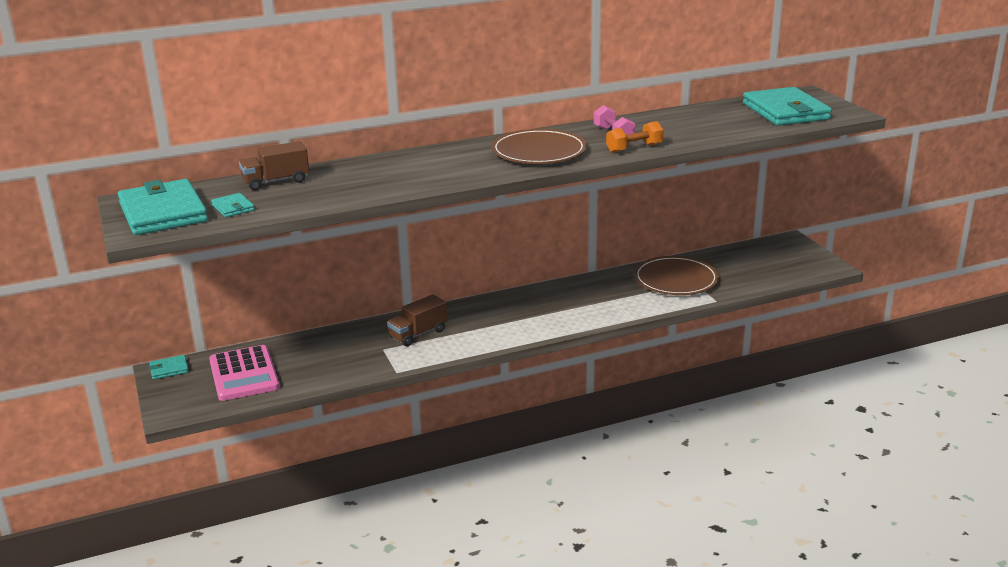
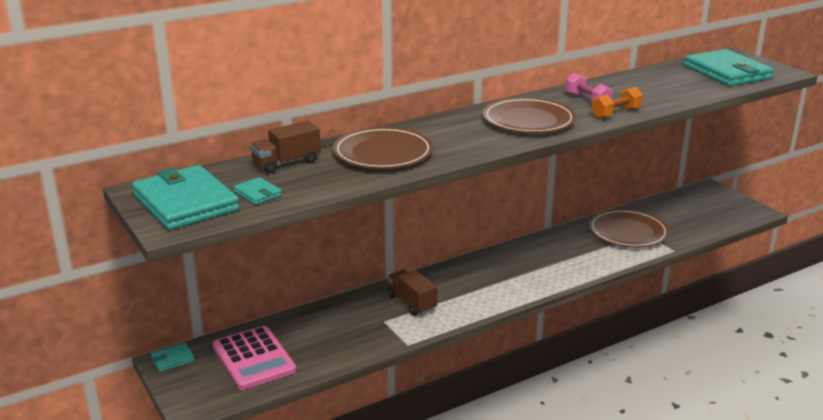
camera: 10 degrees left, 0 degrees up
(373, 177) = (383, 153): none -> brown plate
(418, 334) = (411, 303): brown truck -> brown truck turned 105 degrees clockwise

